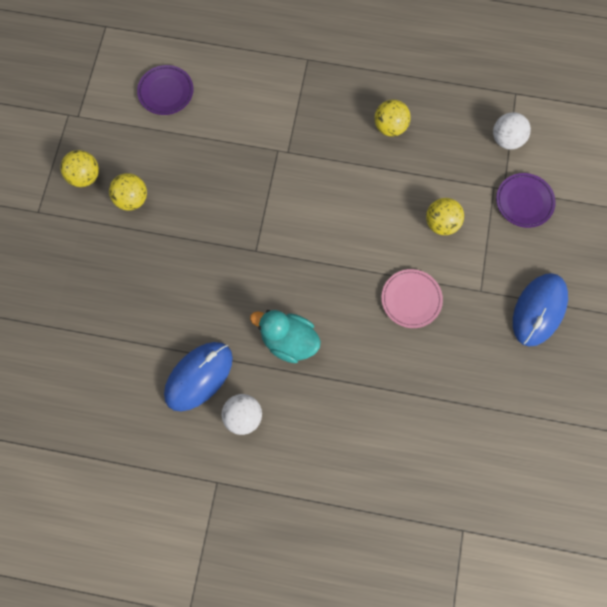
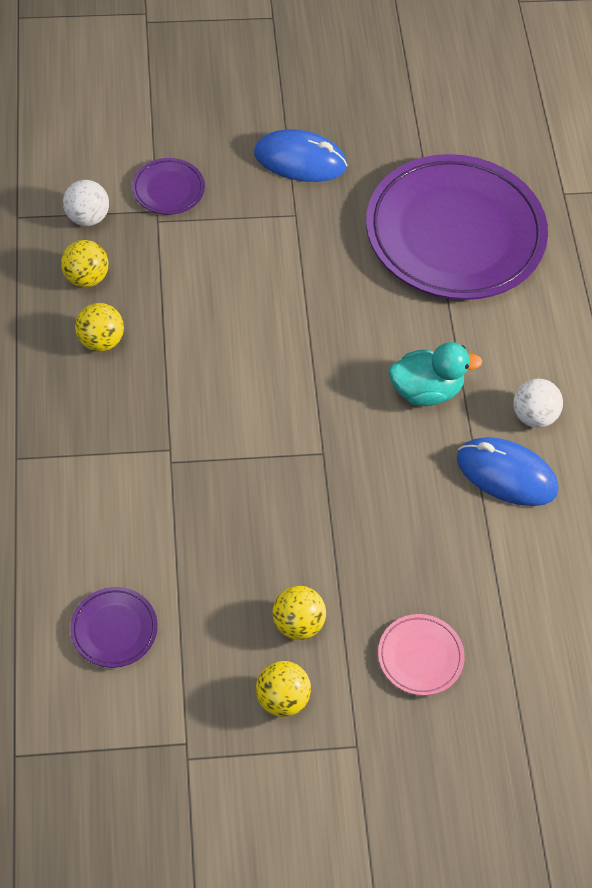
camera: 110 degrees left, 15 degrees down
(288, 340) = (426, 390): turquoise duck -> turquoise duck turned 105 degrees counterclockwise
(411, 299) = (330, 278): pink plate -> pink plate (420, 657)
(435, 414) = (454, 234): none -> purple plate
(441, 223) = (222, 265): yellow ball -> yellow ball (86, 277)

